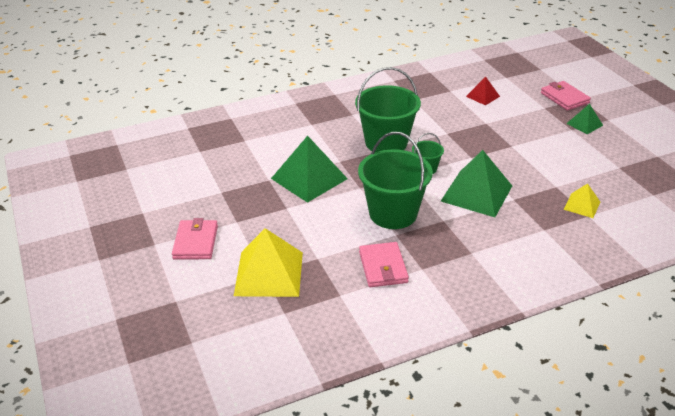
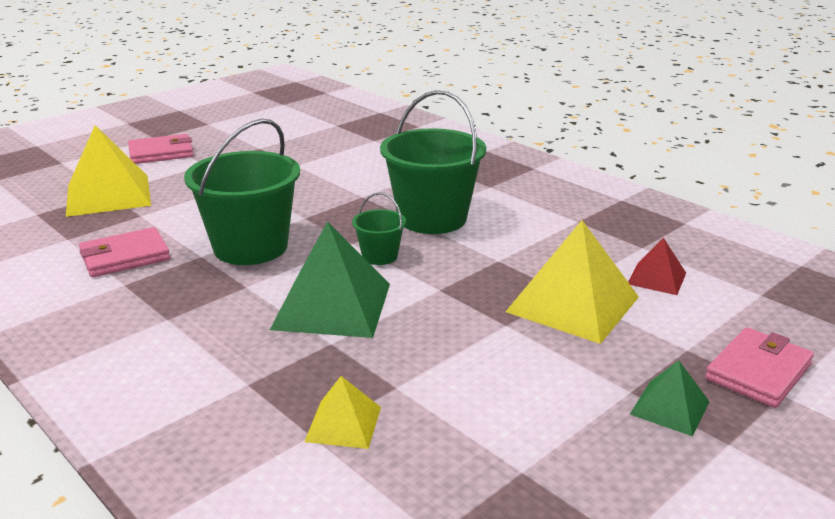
camera: 70 degrees right, 10 degrees down
(309, 178) = (310, 185): green pyramid -> none
(499, 124) = (572, 304): none -> yellow pyramid

